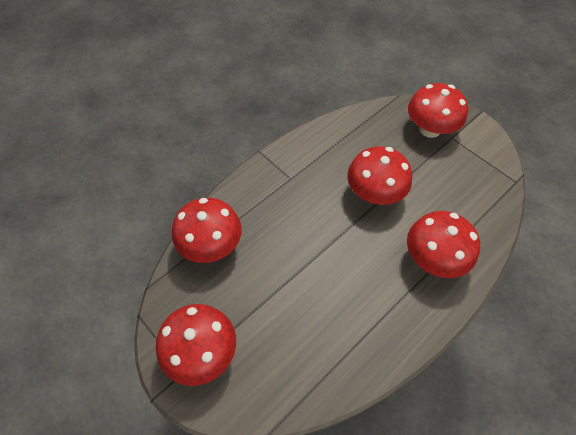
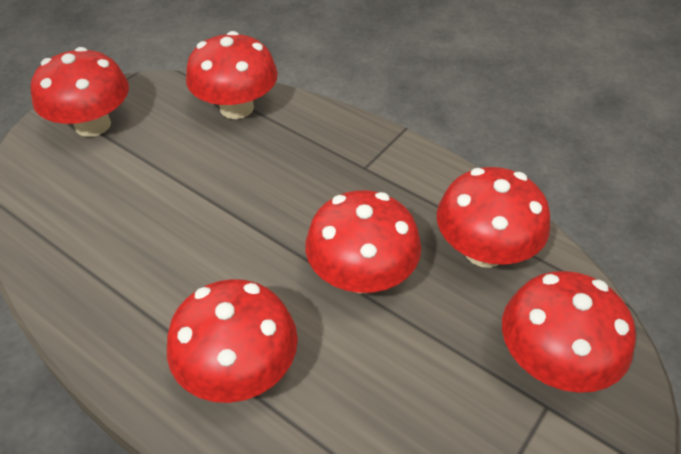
camera: 80 degrees right, 10 degrees down
(363, 137) = (484, 251): none -> red mushroom

